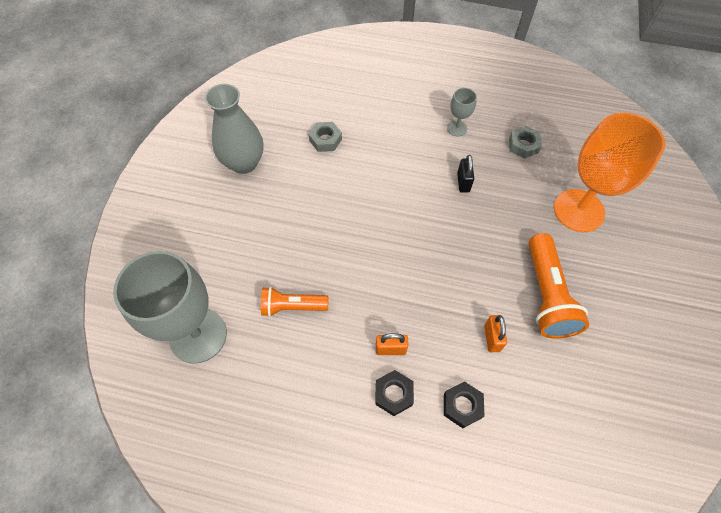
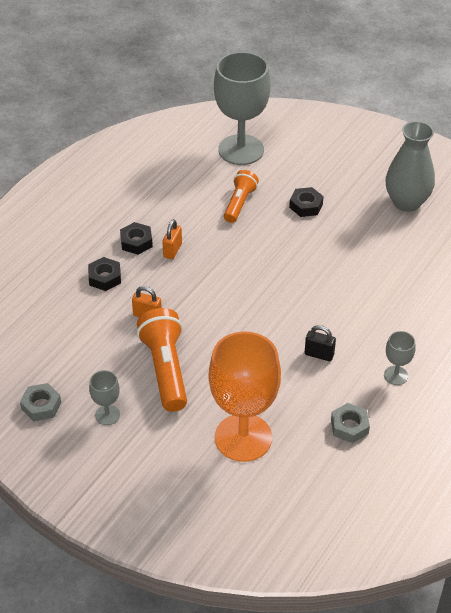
camera: 110 degrees right, 15 degrees down
(275, 243) = (306, 206): none -> black nut
(325, 140) = (416, 264): grey nut -> grey nut (41, 406)
(546, 295) = (165, 369): orange flashlight -> orange flashlight turned 60 degrees clockwise
(626, 325) = (107, 415): none -> grey goblet

